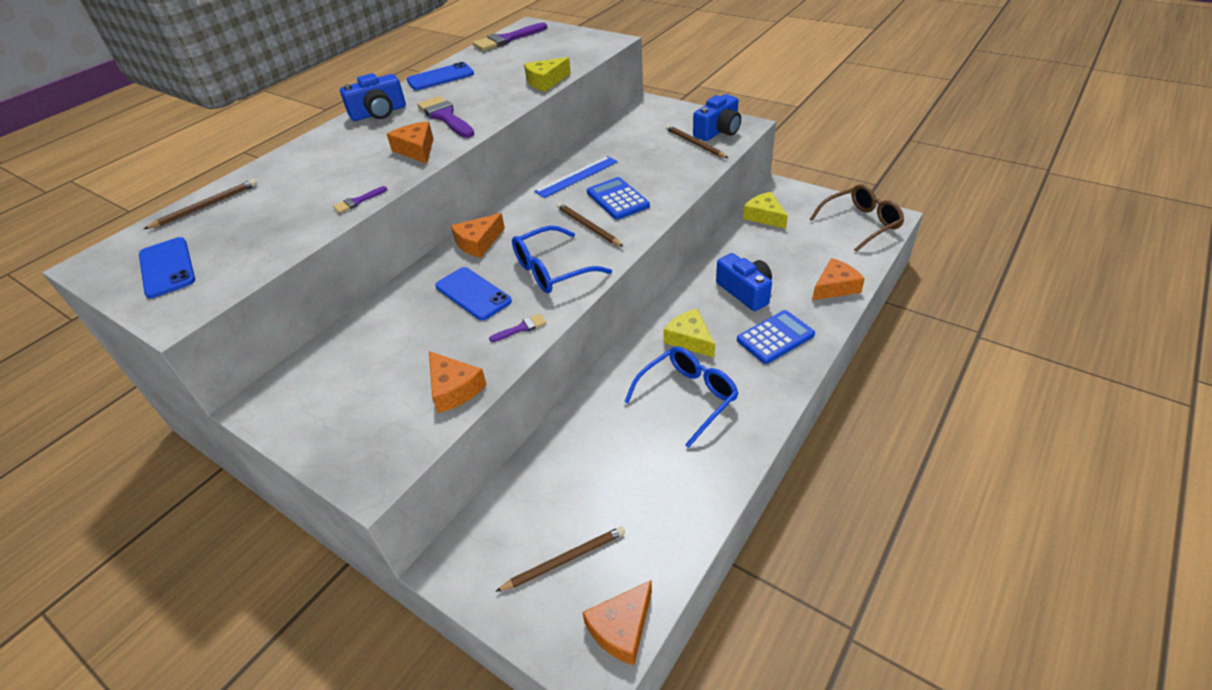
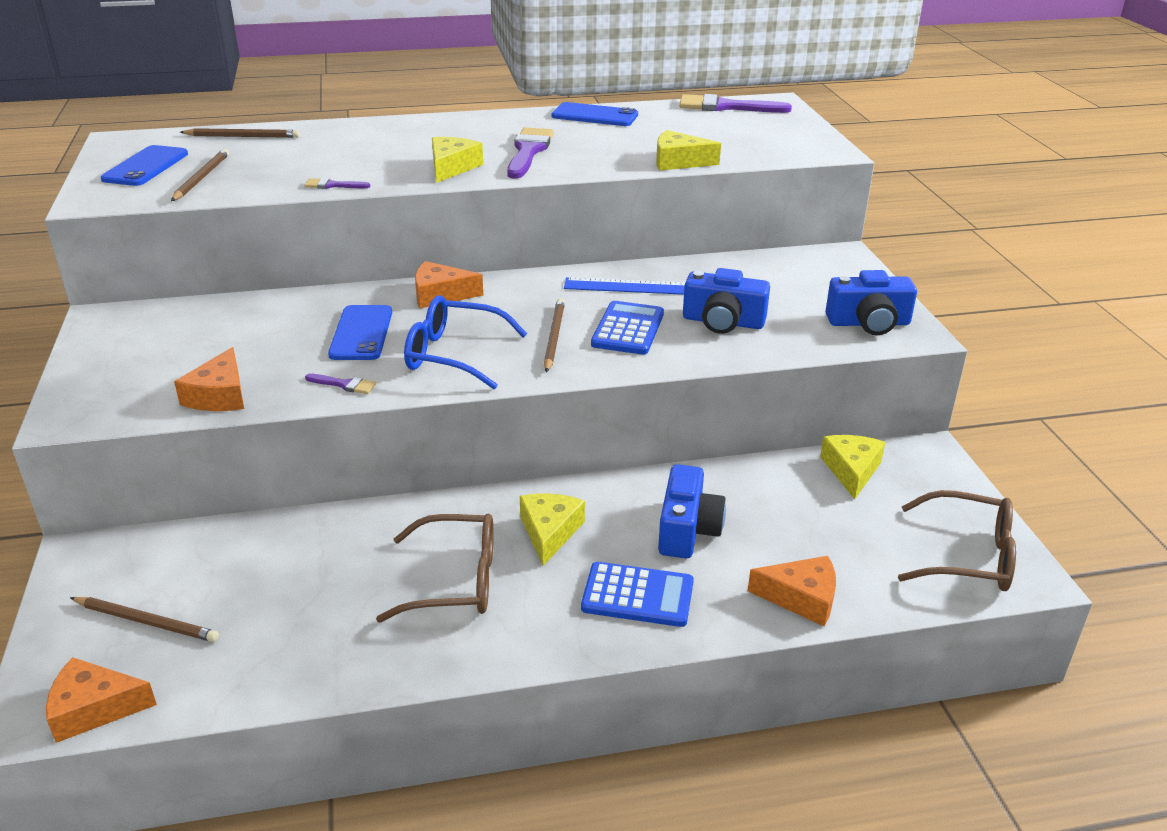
camera: 40 degrees right, 10 degrees down
(379, 113) = (486, 123): blue camera -> blue camera (723, 322)
(416, 150) = (452, 167): orange cheese -> yellow cheese
(688, 397) = (456, 581): blue glasses -> brown glasses
(695, 144) = (814, 321): brown pencil -> brown pencil (201, 178)

